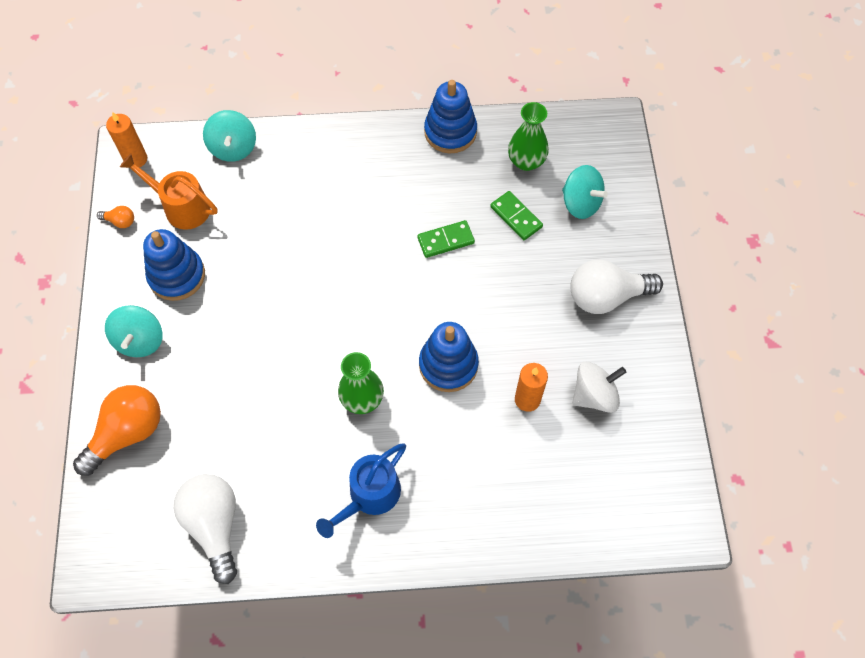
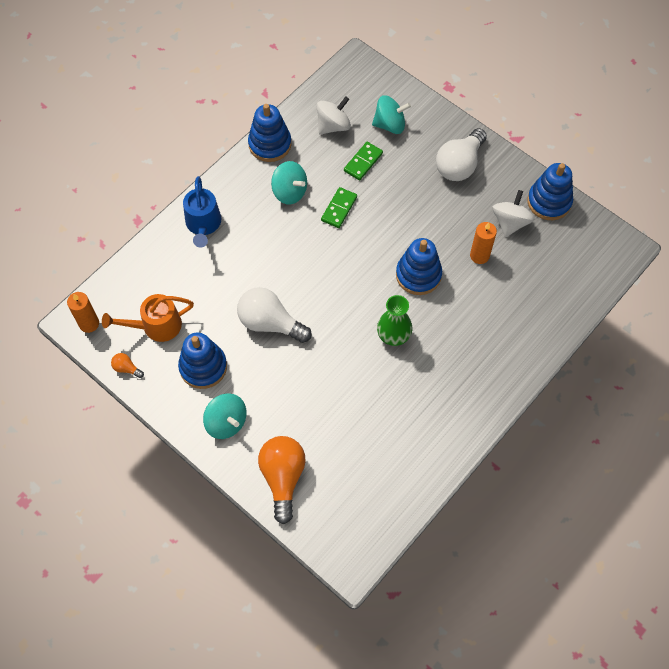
camera: 45 degrees left, 0 degrees up
(120, 221) = (126, 368): orange light bulb -> orange light bulb turned 120 degrees counterclockwise
(215, 525) = (392, 475): white light bulb -> white light bulb (270, 323)
(233, 148) = (146, 263): turquoise spinning top -> turquoise spinning top (289, 192)
(369, 496) = (456, 381): blue watering can -> blue watering can (203, 225)
(516, 217) = (363, 162): green domino -> green domino turned 60 degrees counterclockwise
(526, 161) = (333, 125): green vase -> white spinning top
(658, 410) = (549, 201): none -> blue stacking toy

